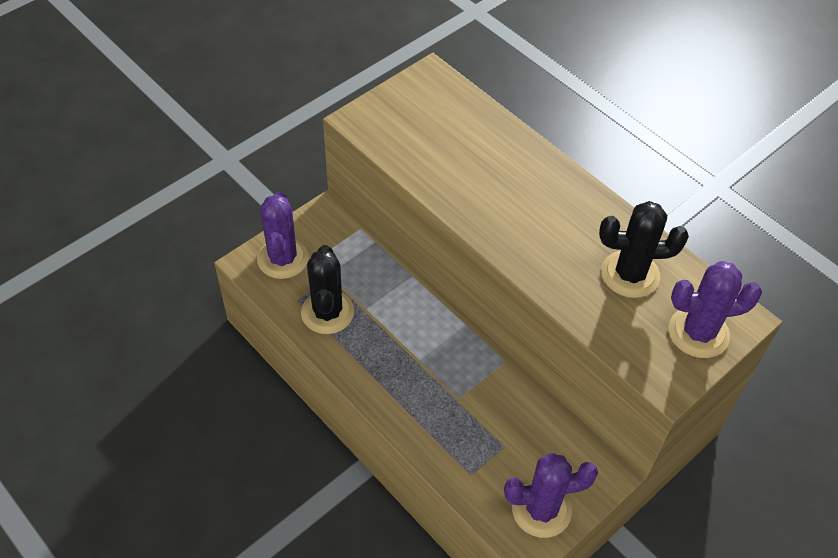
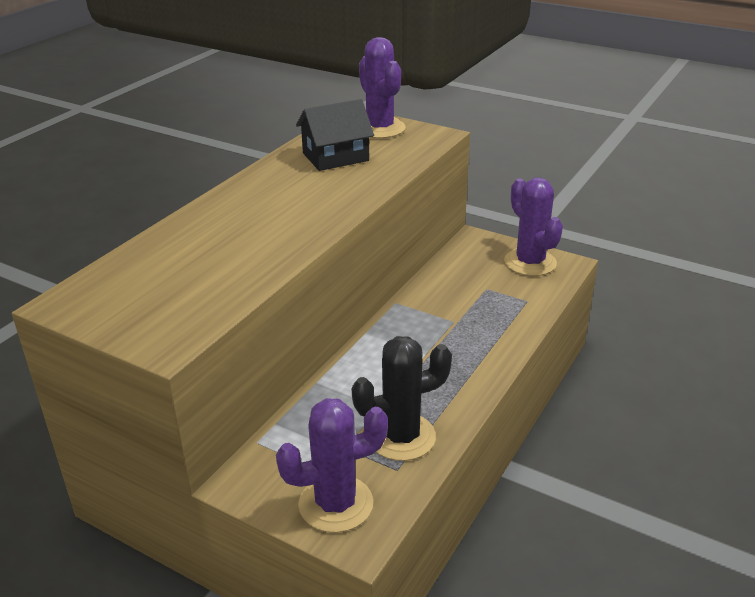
camera: 105 degrees left, 20 degrees down
(630, 274) = (335, 157): black cactus -> black house

